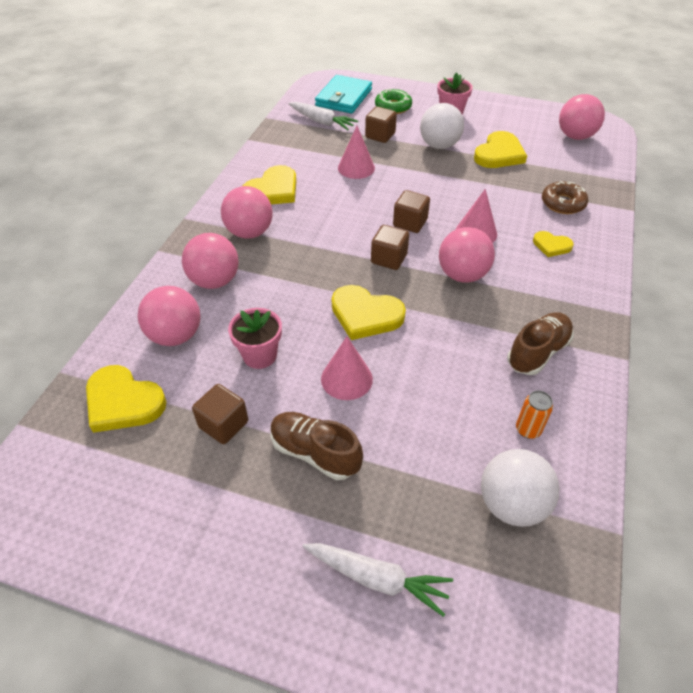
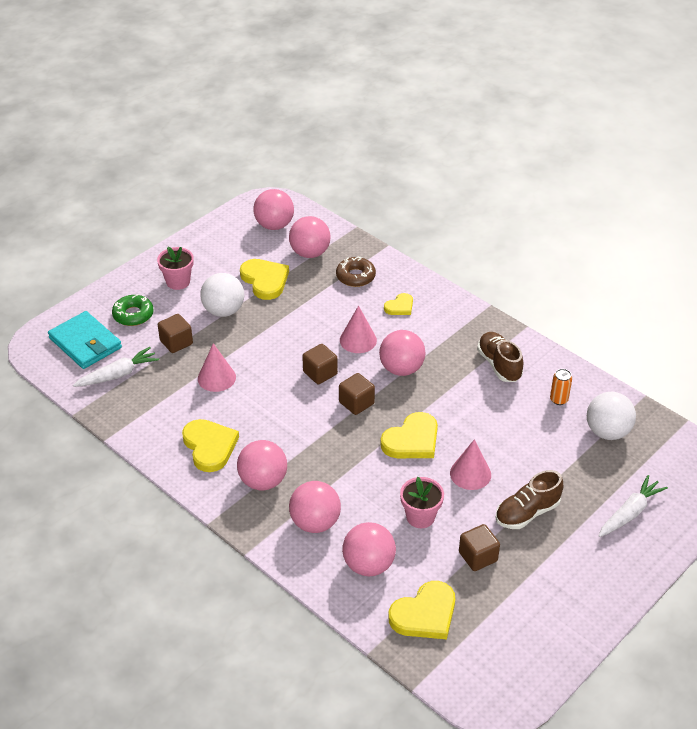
camera: 65 degrees left, 5 degrees down
(563, 166) = (310, 253): none -> pink ball

